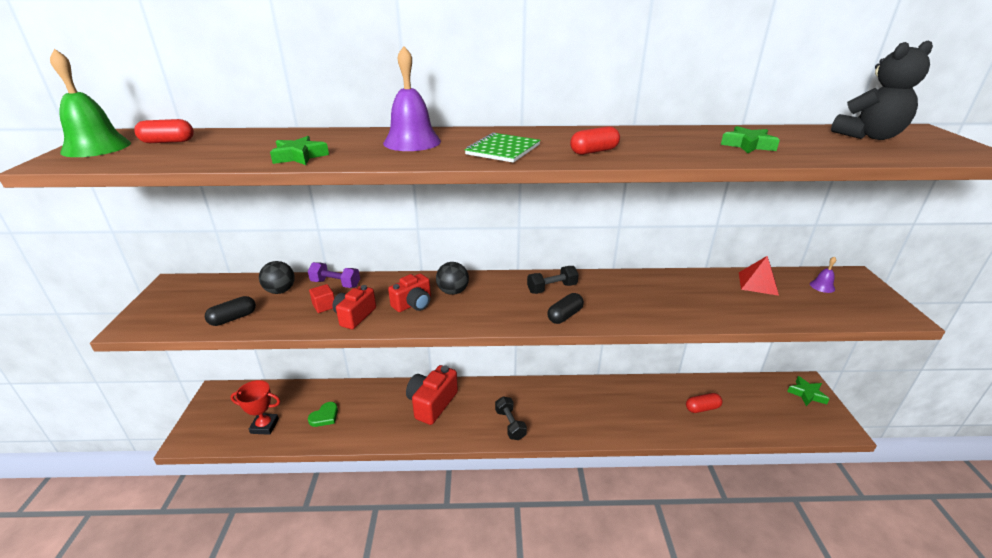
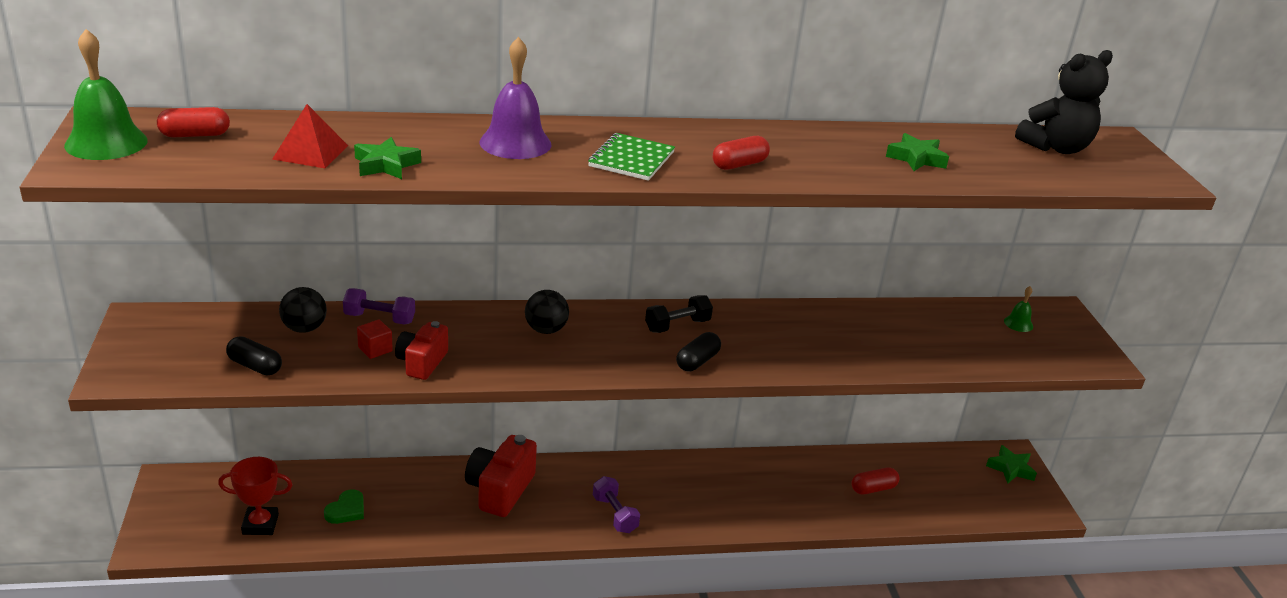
camera: 10 degrees left, 0 degrees up
(233, 318) = (255, 366): black capsule -> black capsule turned 75 degrees clockwise
(413, 304) = (496, 347): red camera -> none
(510, 424) = (615, 514): black dumbbell -> purple dumbbell
(758, 283) = (940, 319): red pyramid -> red pyramid (310, 152)
(822, 286) = (1018, 323): purple bell -> green bell

